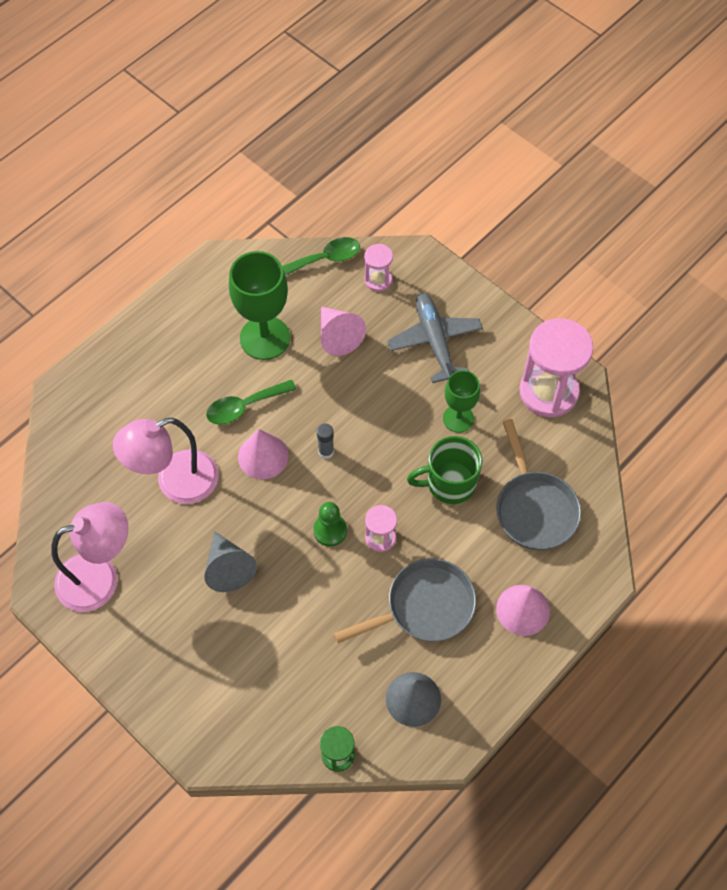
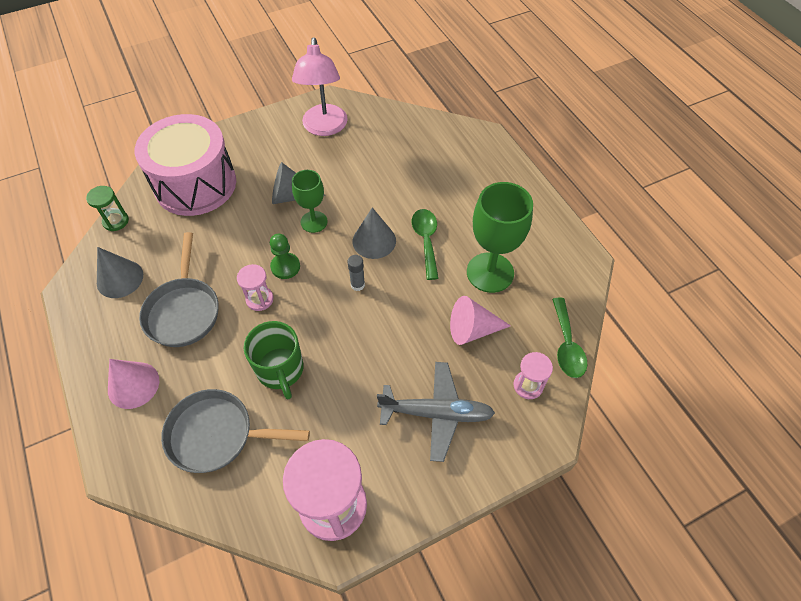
camera: 110 degrees right, 5 degrees down
(175, 482) = (377, 182): pink lamp -> none
(247, 690) = (195, 184): none -> pink drum
(263, 456) = (374, 241): pink cone -> grey cone
(449, 483) = (280, 370): green mug -> green mug turned 150 degrees clockwise
(458, 418) = (342, 402): green goblet -> green goblet (314, 222)

